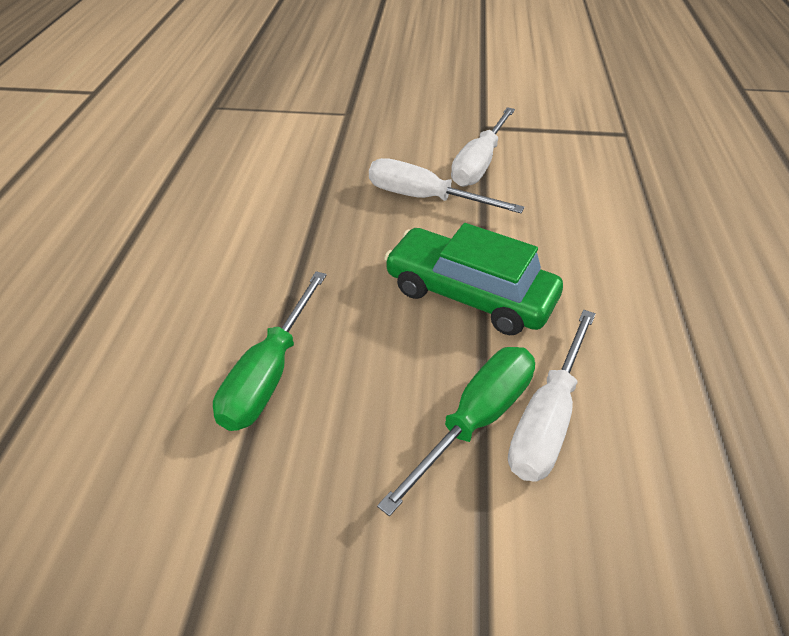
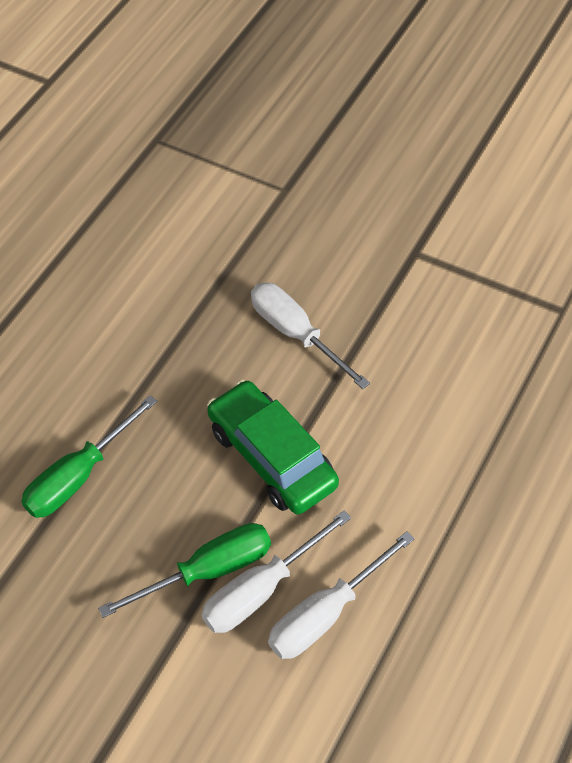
camera: 25 degrees right, 10 degrees up
(479, 164) = (376, 305): white screwdriver -> white screwdriver (326, 614)

